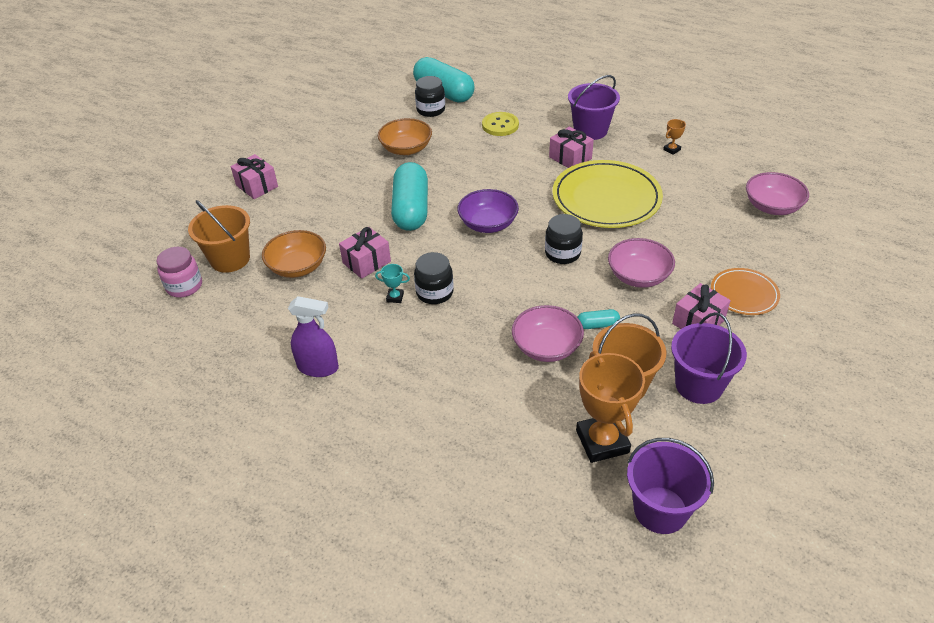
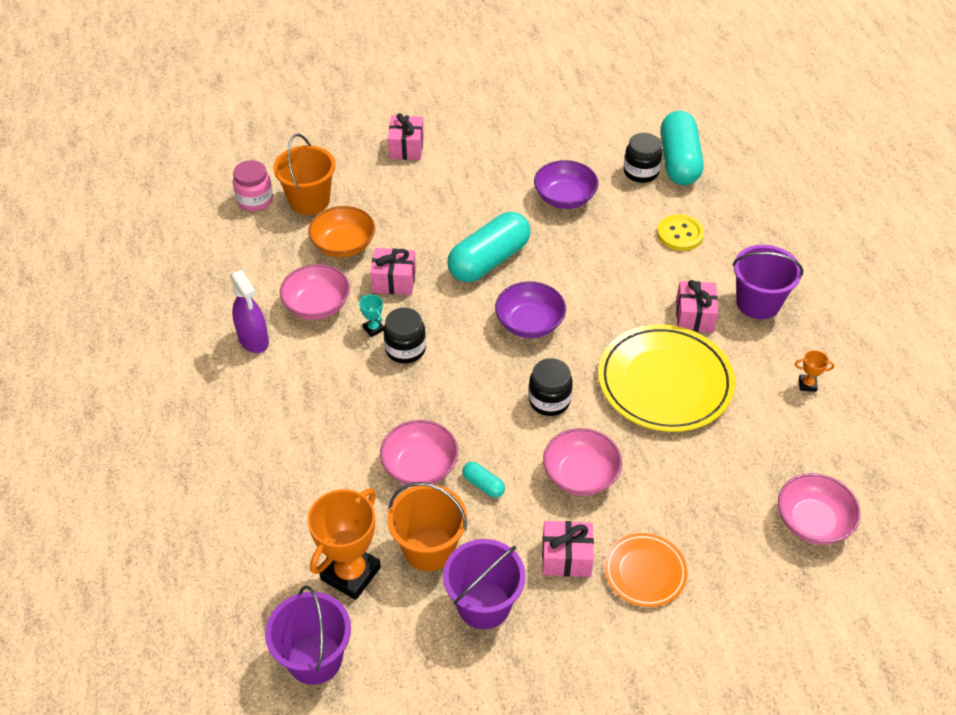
camera: 45 degrees right, 5 degrees up
(333, 313) = (317, 305): none -> pink bowl
(406, 149) = (564, 198): orange bowl -> purple bowl

